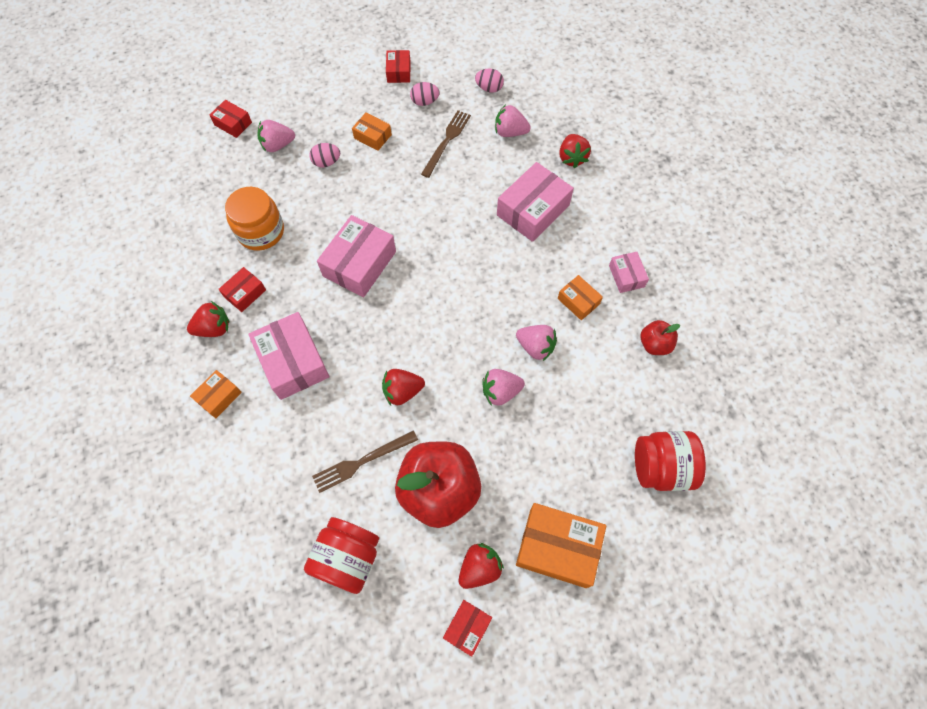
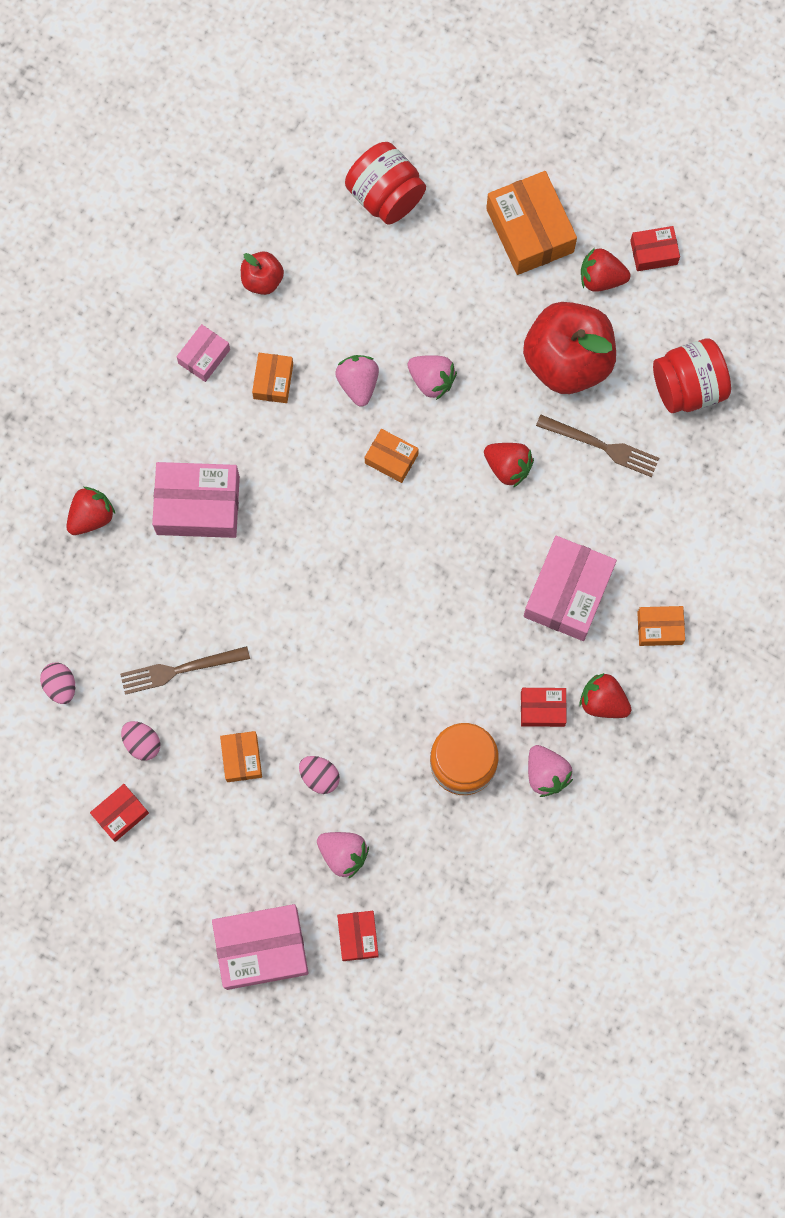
camera: 130 degrees left, 10 degrees up
(359, 264) = (412, 626): pink box -> pink box (261, 948)
(470, 329) = (391, 459): none -> orange box
(510, 132) = (108, 611): pink strawberry -> pink strawberry (546, 774)

